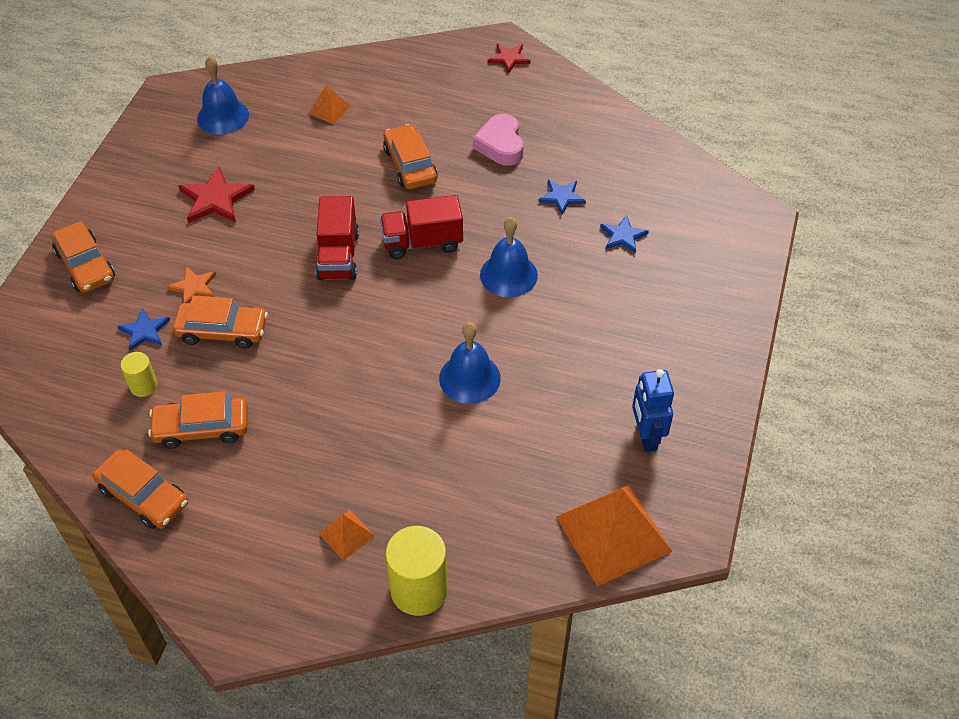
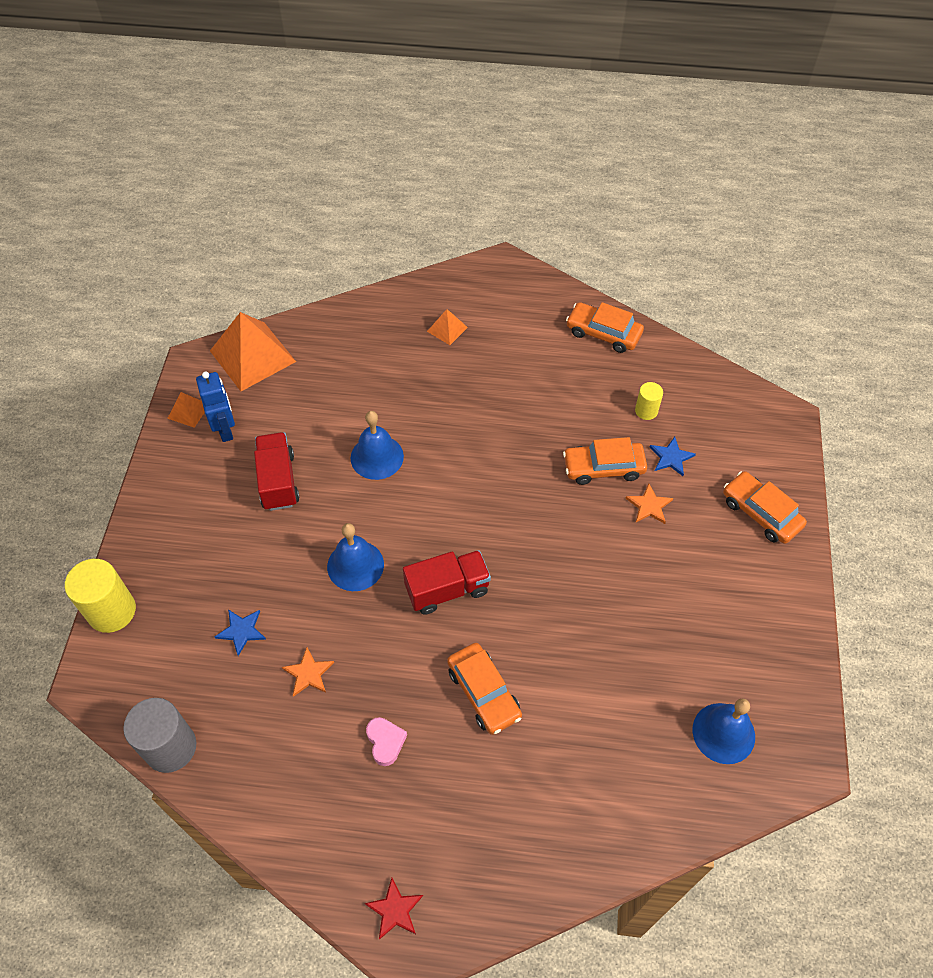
camera: 170 degrees right, 5 degrees up
(202, 428) = (583, 385): orange car -> none
(215, 199) = (676, 610): red star -> none
(329, 109) = (603, 767): orange pyramid -> orange pyramid (188, 411)
(338, 256) = (526, 561): red truck -> red truck (278, 481)
(419, 590) = (388, 303): yellow cylinder -> yellow cylinder (112, 611)
(500, 145) = (385, 742): pink heart -> pink heart, size x0.67
(562, 197) = (308, 673): blue star -> orange star
(682, 164) = (170, 747): none -> grey cylinder

